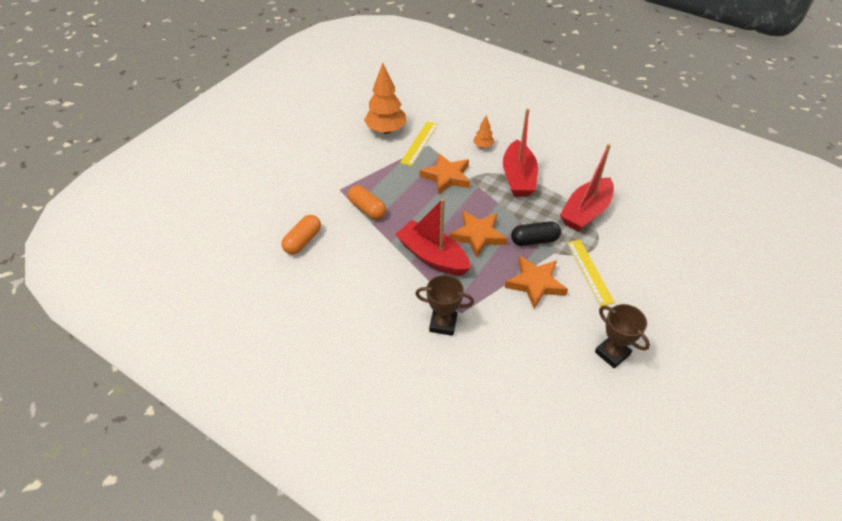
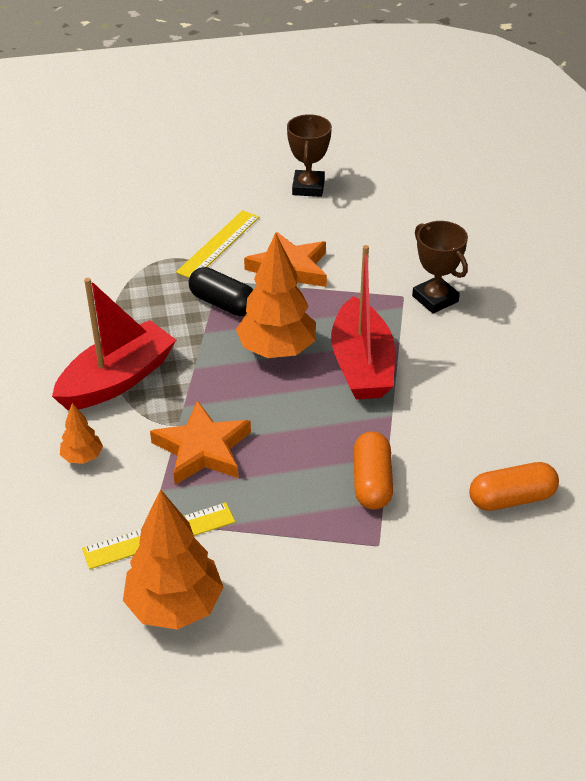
camera: 135 degrees left, 5 degrees down
(478, 236) = (277, 350): orange star -> orange tree
(585, 212) = (118, 291): red boat -> none

